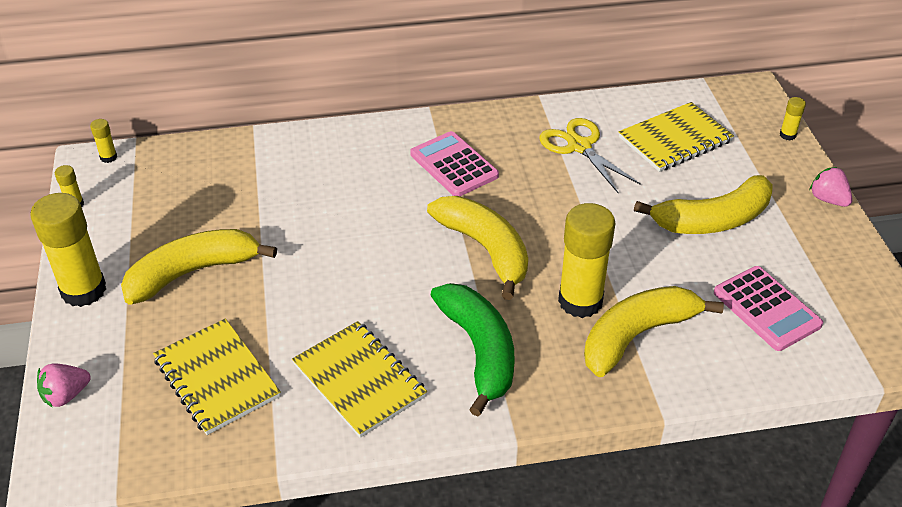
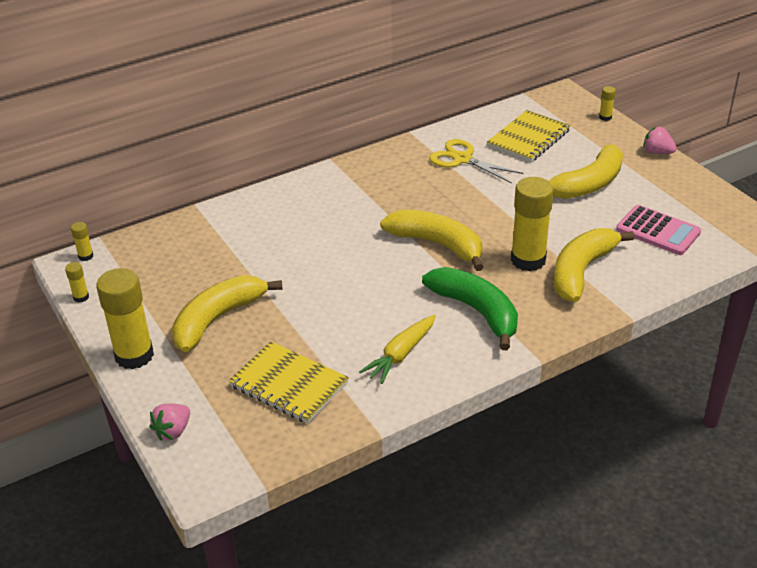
camera: 20 degrees left, 5 degrees down
(359, 380) = (400, 355): yellow notebook -> yellow carrot
(453, 165) = (376, 194): pink calculator -> none

